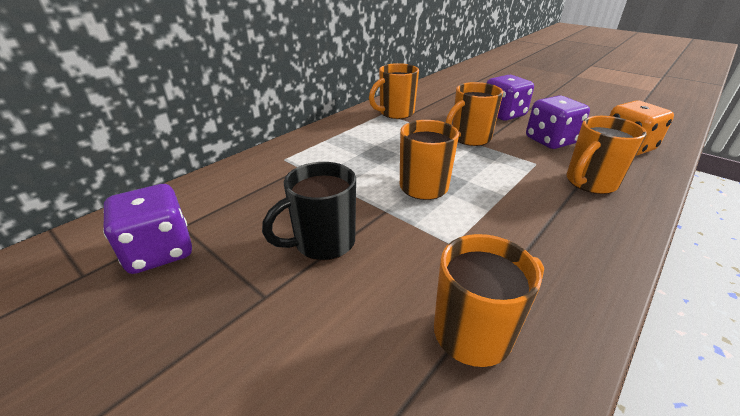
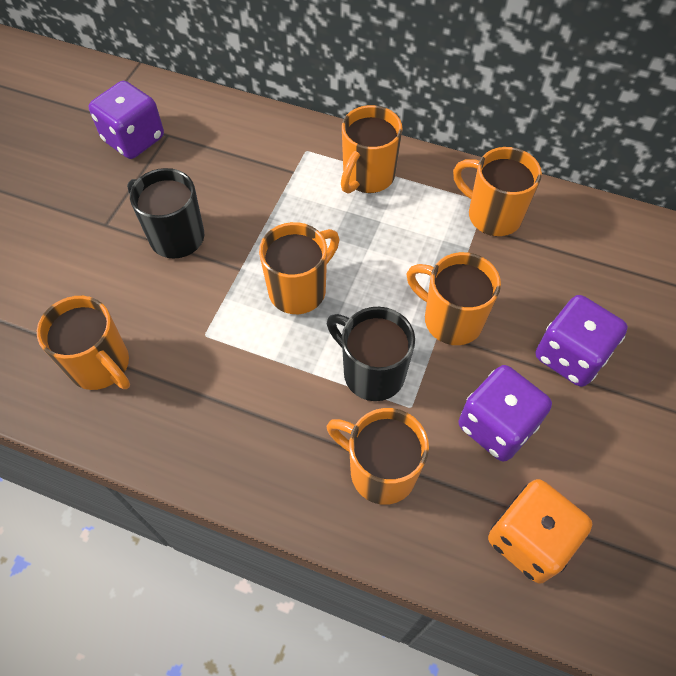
camera: 70 degrees right, 25 degrees up
(333, 141) = (367, 177): none -> orange mug
(507, 171) = (371, 372): none -> black mug

